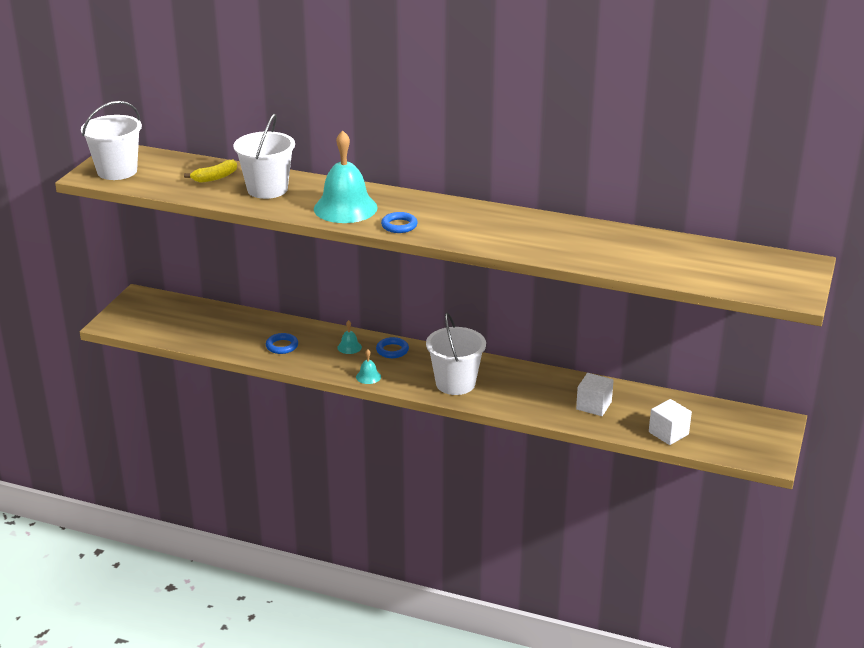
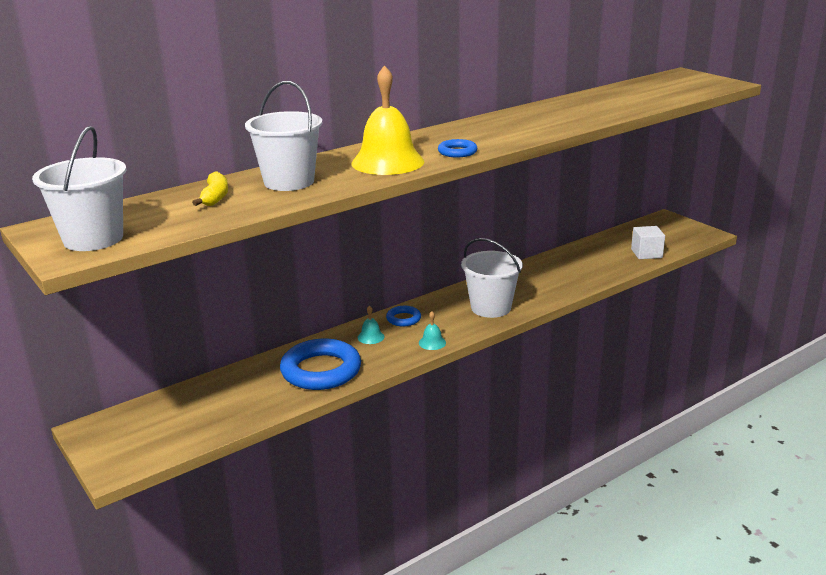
camera: 55 degrees left, 5 degrees down
(282, 346) = (321, 370): blue ring -> blue ring, size x2.09
(345, 208) = (387, 162): turquoise bell -> yellow bell
(593, 405) = (583, 266): white cube -> none

